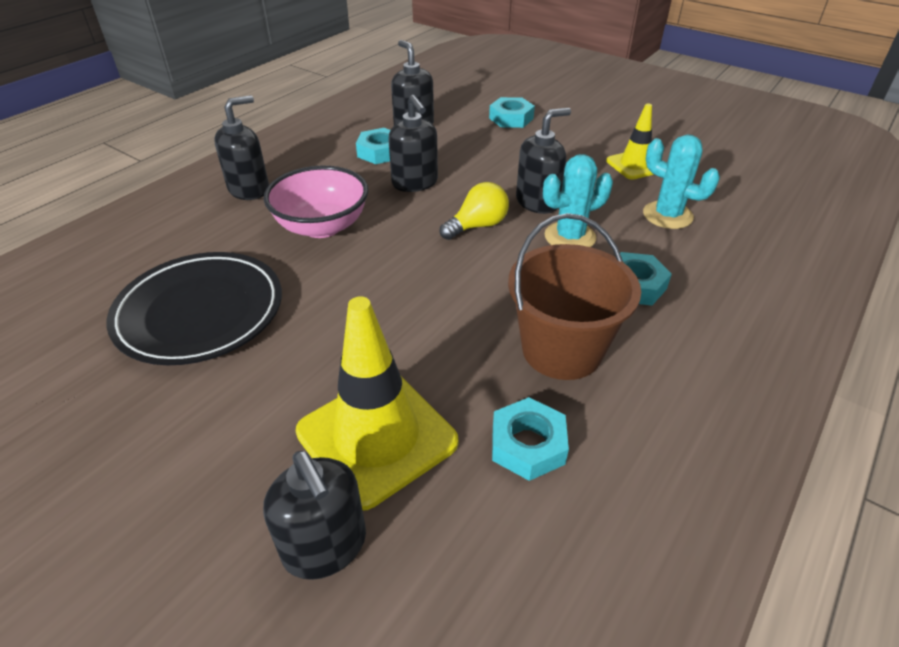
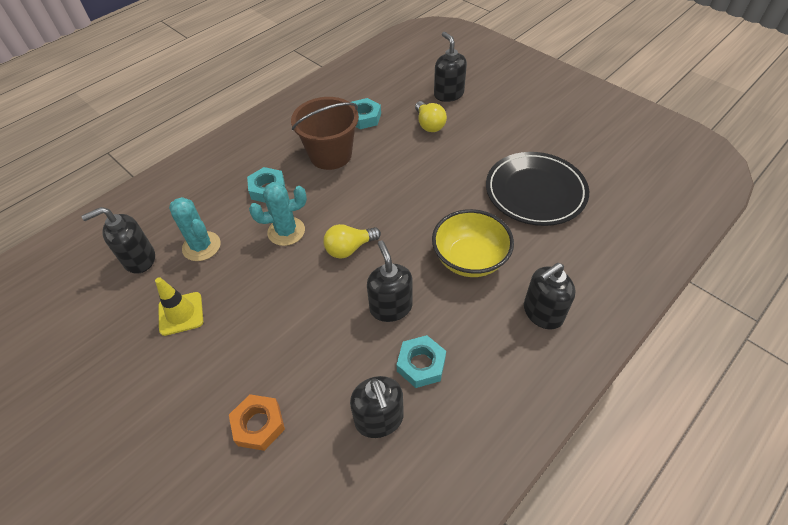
camera: 170 degrees left, 10 degrees up
(322, 226) = (469, 259): pink bowl -> yellow bowl
(377, 437) = (429, 125): yellow traffic cone -> yellow light bulb
(511, 118) = (259, 425): turquoise nut -> orange nut
(537, 202) = (293, 271): black soap dispenser -> black soap dispenser (139, 259)

